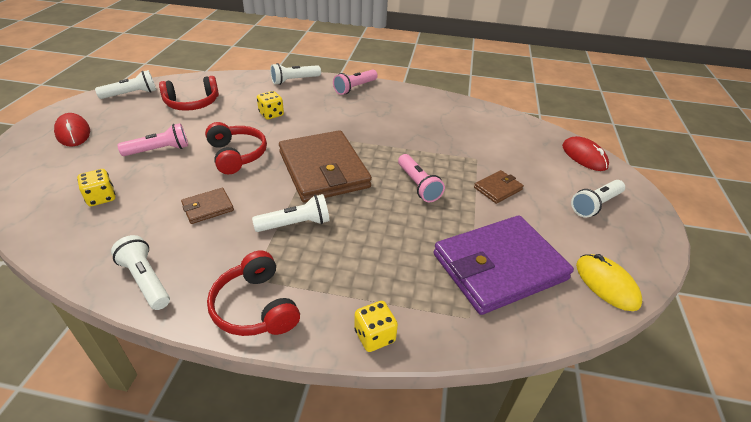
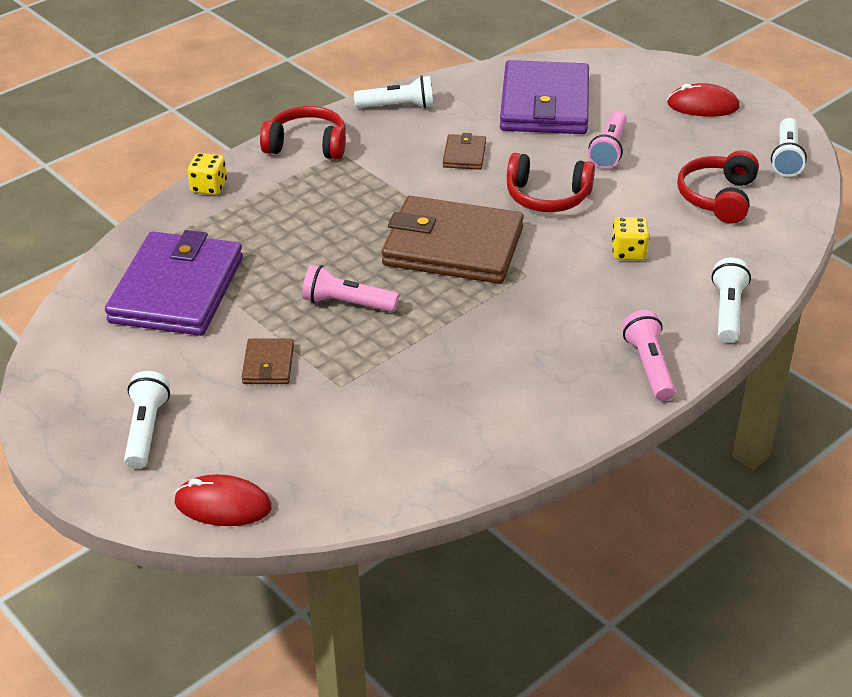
camera: 130 degrees right, 0 degrees up
(101, 198) = (545, 104): yellow dice -> purple wallet
(295, 224) = (381, 195): white flashlight -> none
(606, 284) = (71, 345): yellow mouse -> none

